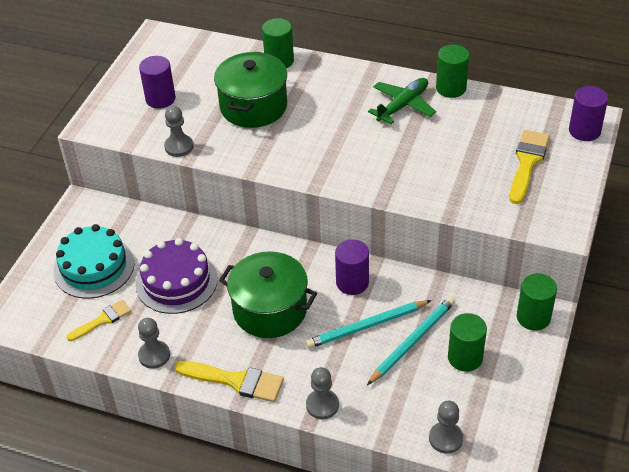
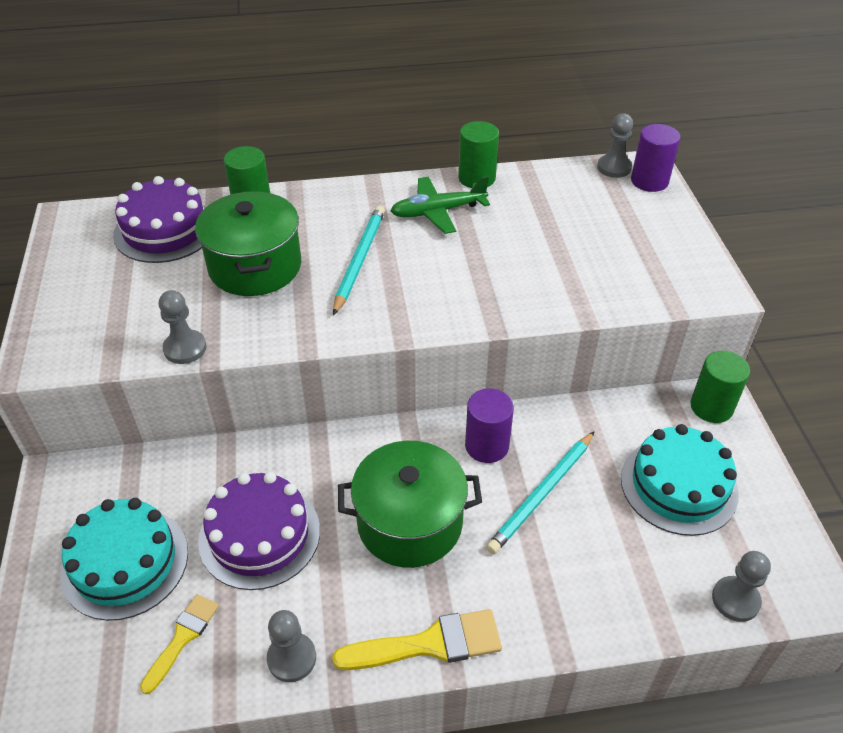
camera: 30 degrees left, 0 degrees up
(160, 99) = (120, 295): purple cylinder -> none
(212, 62) = (165, 230): none -> purple cake
(322, 405) = (562, 625): grey pawn -> grey pawn (614, 167)
(403, 105) = (438, 212): green plane -> green plane turned 120 degrees counterclockwise
(412, 341) = (607, 490): turquoise pencil -> turquoise pencil (359, 260)
(465, 357) = (678, 485): green cylinder -> turquoise cake
(527, 163) = (620, 231): yellow brush -> none

